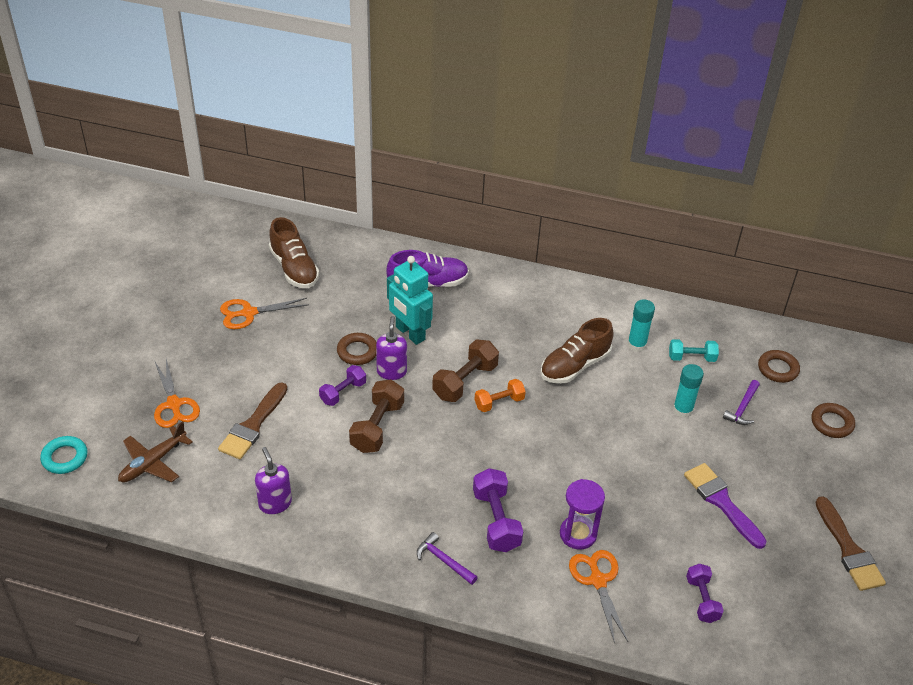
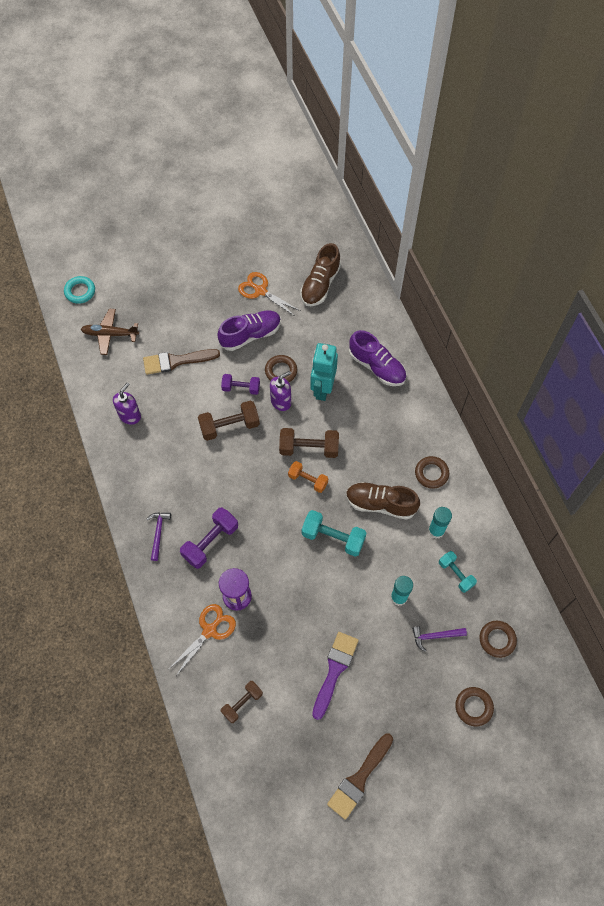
camera: 55 degrees right, 20 degrees up
(174, 404) = (158, 311): orange scissors -> none
(290, 350) = (250, 335): none -> purple shoe
(576, 314) = (431, 473): none -> brown ring
(579, 420) = (333, 537): none -> turquoise dumbbell
(702, 600) = (242, 703): purple dumbbell -> brown dumbbell

